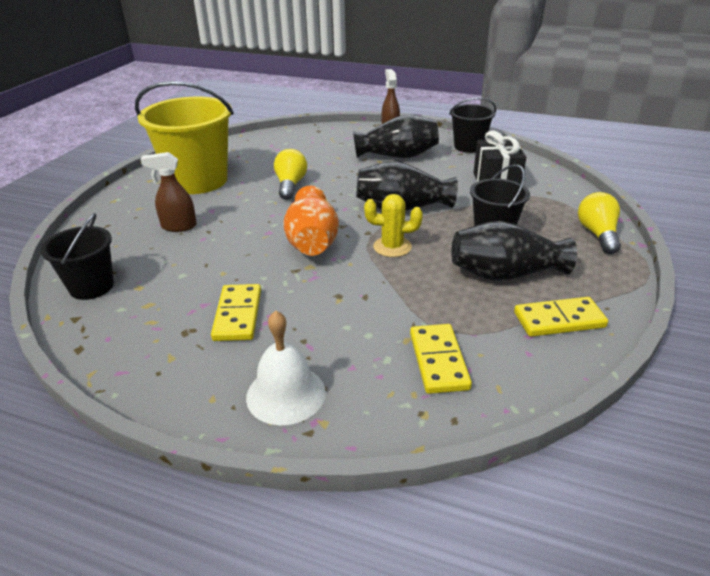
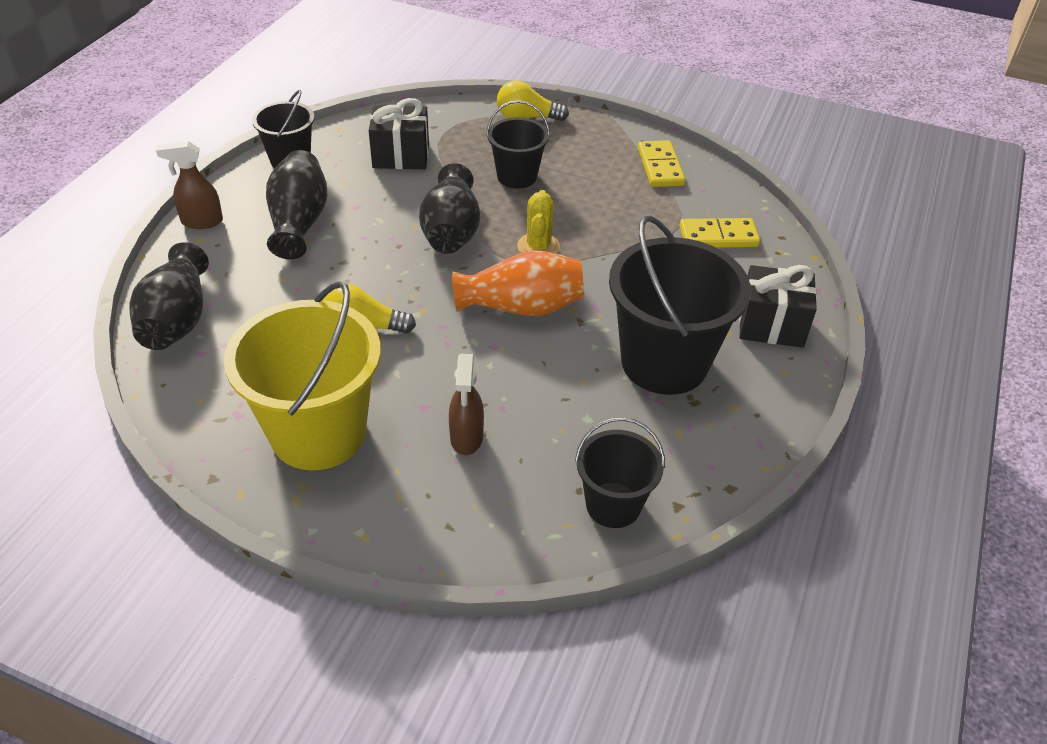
camera: 90 degrees left, 10 degrees up
(238, 315) = (664, 362): yellow domino -> black bucket
(286, 394) = (771, 325): white bell -> black gift
(505, 274) = (593, 182): black vase -> black vase (177, 320)

